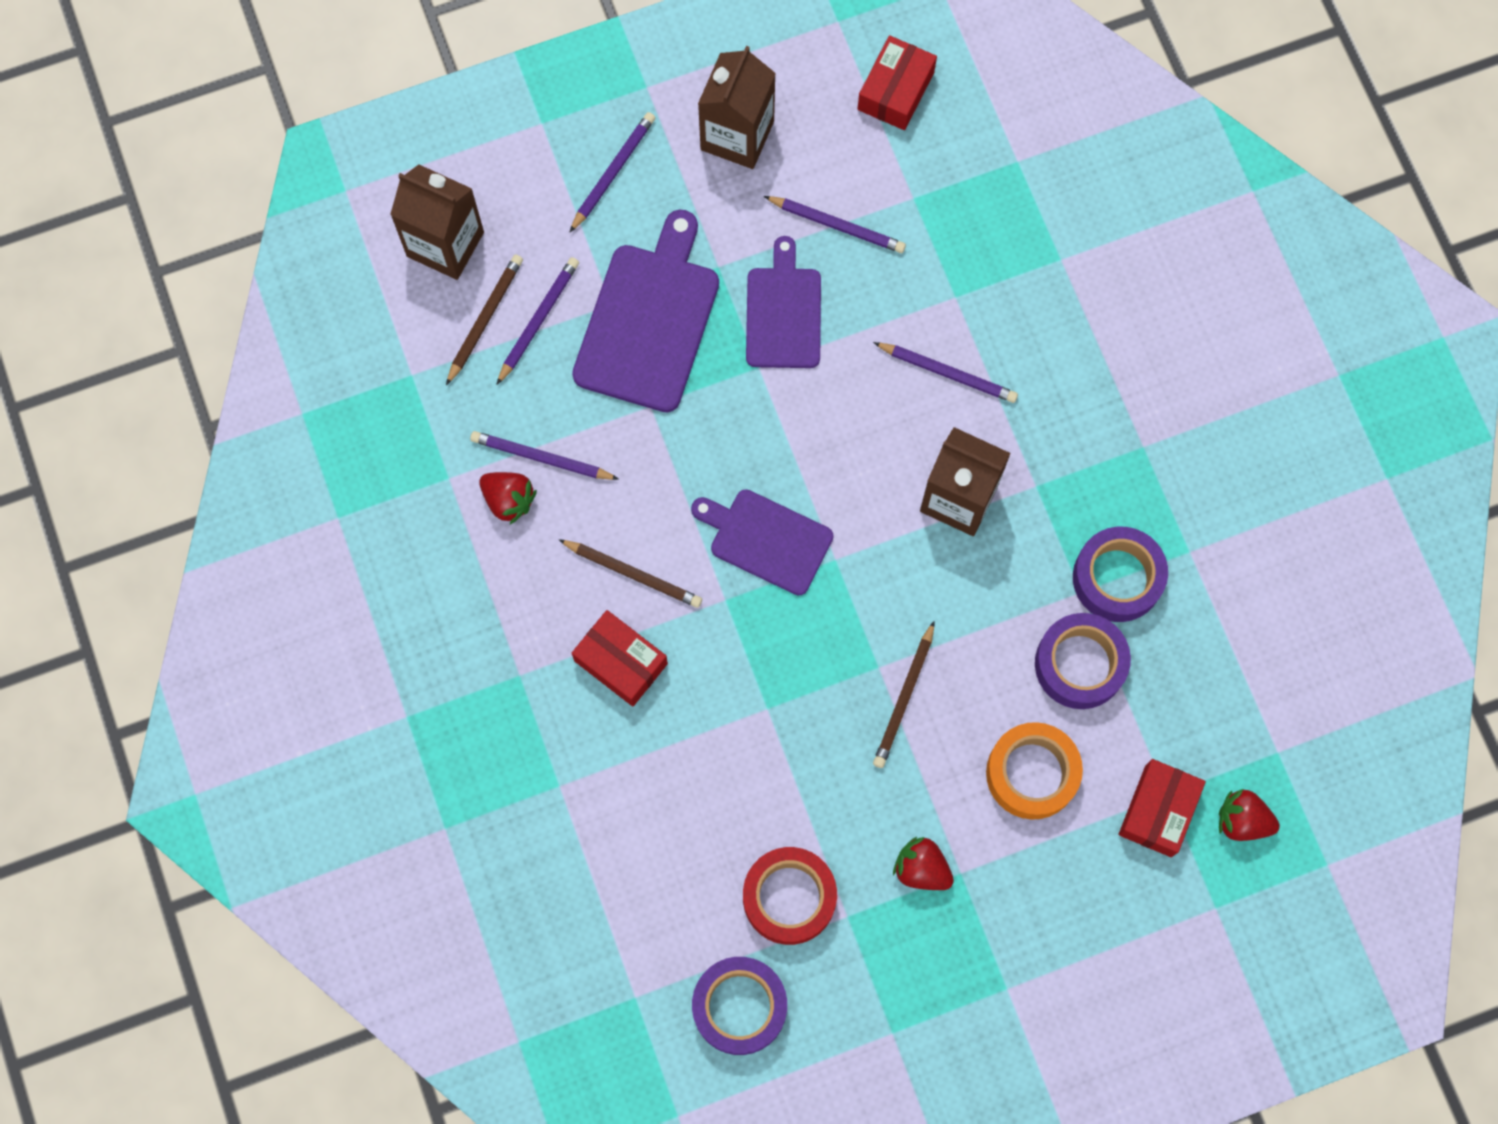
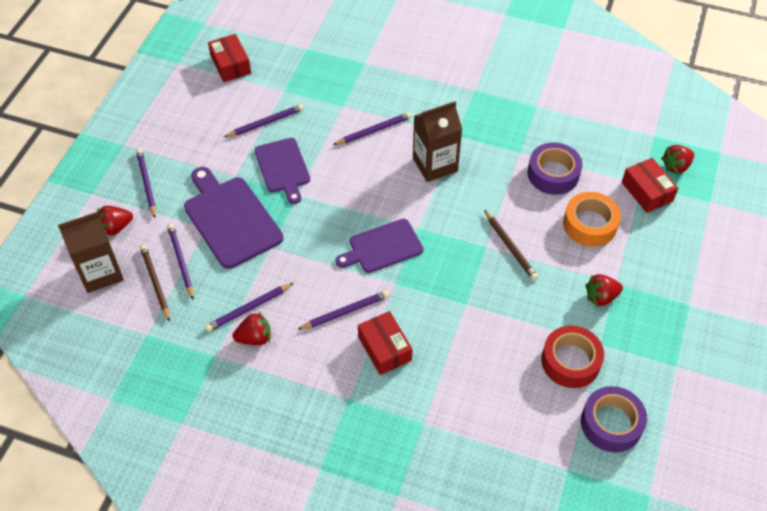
camera: 50 degrees left, 20 degrees down
(520, 199) = (116, 227): none -> red strawberry
(621, 662) = (384, 348): red box -> red box turned 75 degrees clockwise
(633, 574) = (345, 312): brown pencil -> purple pencil
(737, 135) = (185, 129): brown carton -> none
(783, 313) = (283, 168): purple cutting board -> purple cutting board turned 150 degrees counterclockwise
(1117, 578) = (525, 136): purple tape -> none

